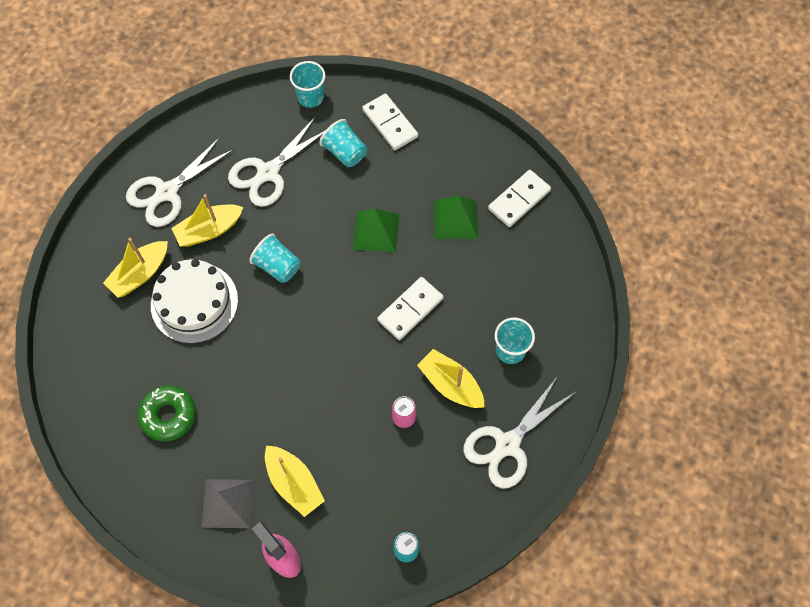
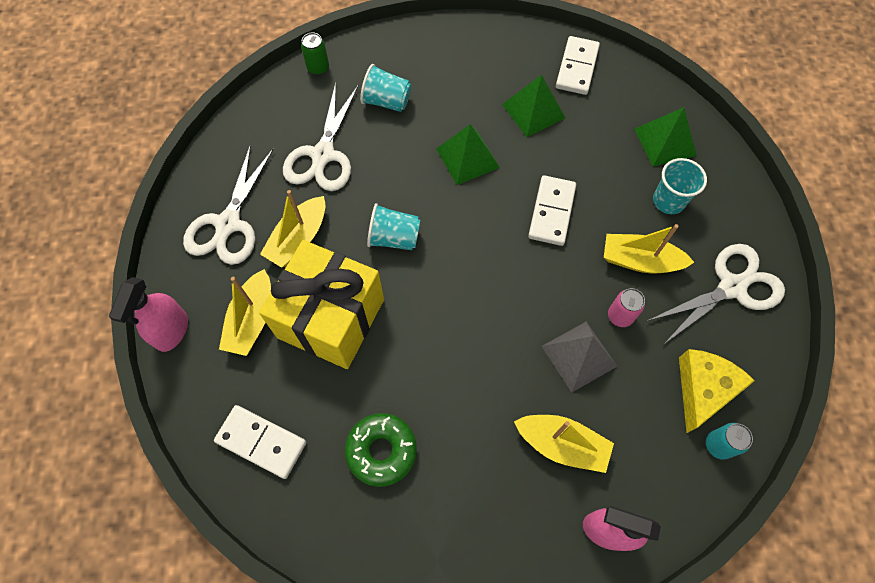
camera: 30 degrees left, 0 degrees up
(83, 252) = (172, 331): none -> pink spray bottle
(194, 302) = (331, 318): white cake -> yellow gift
(227, 503) = (508, 507): grey pyramid -> grey pyramid (579, 356)
(310, 97) = (318, 68): turquoise cup -> green can
(390, 123) = (412, 57): white domino -> white domino (261, 442)
(426, 505) = (703, 389): none -> yellow cheese
(508, 444) = (731, 287): white scissors -> white scissors turned 135 degrees counterclockwise
(545, 300) = (664, 142): none -> green pyramid

